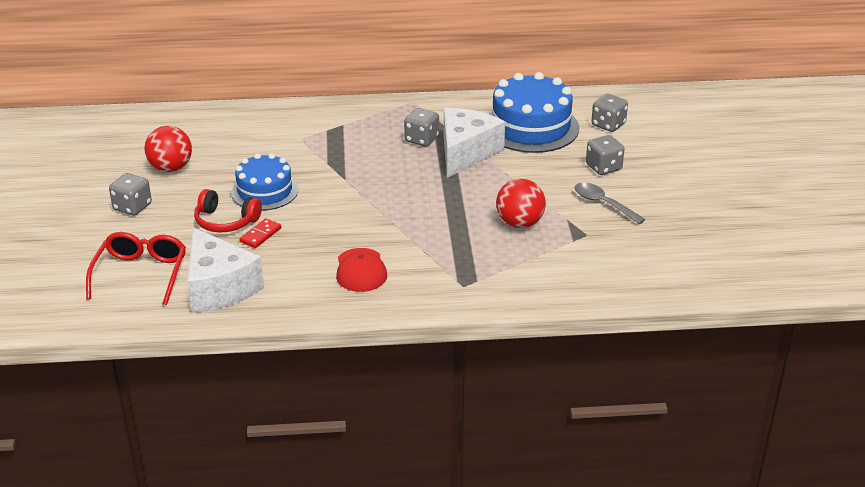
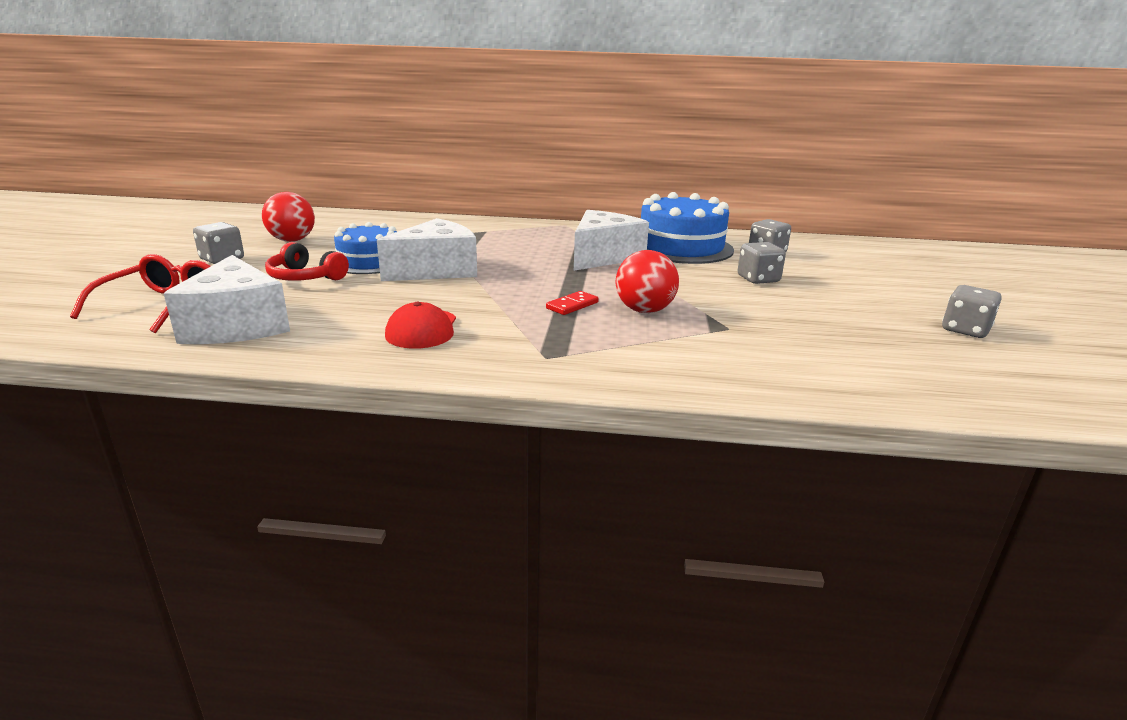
camera: 10 degrees right, 10 degrees down
(260, 235) = (332, 290): red domino -> red domino (572, 305)
(330, 195) = (436, 270): none -> white cheese
(421, 139) = (560, 245): grey dice -> grey dice (965, 330)
(603, 204) = (754, 305): grey spoon -> none

